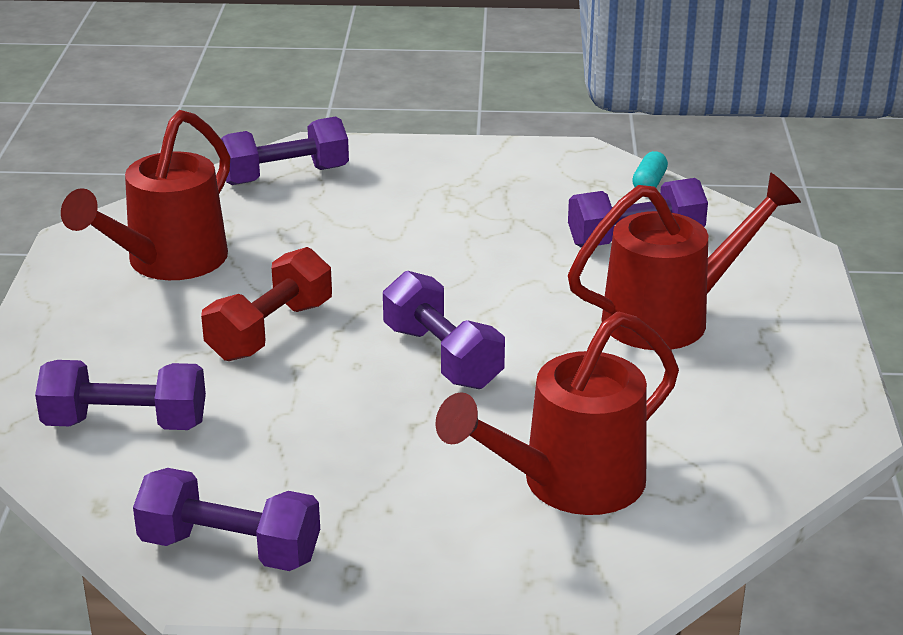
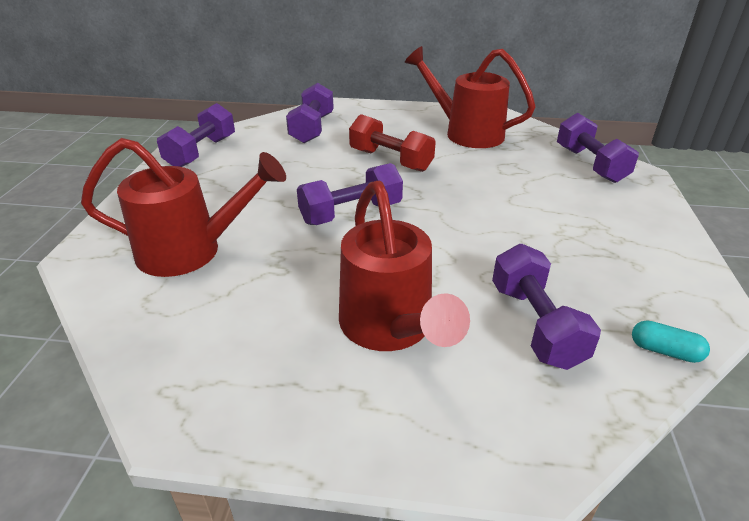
camera: 95 degrees right, 5 degrees up
(568, 484) = (191, 251): red watering can -> red watering can turned 120 degrees clockwise

